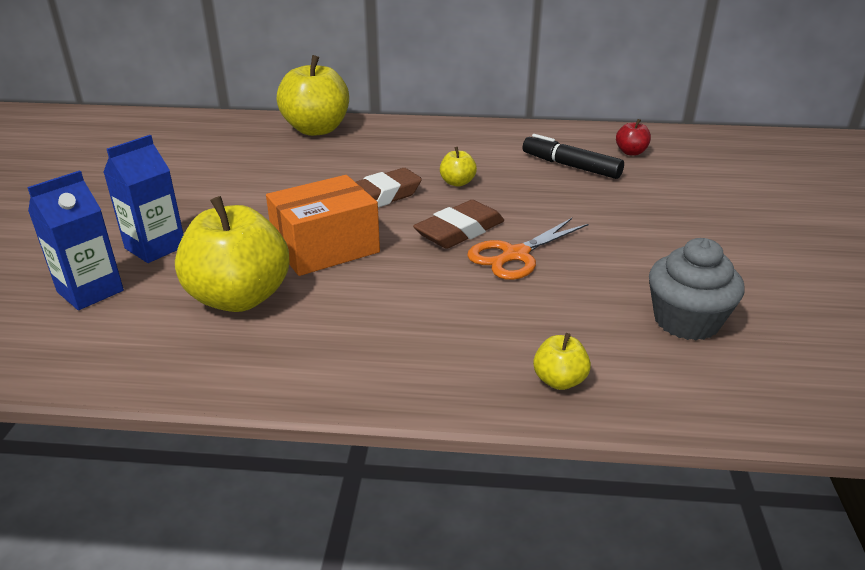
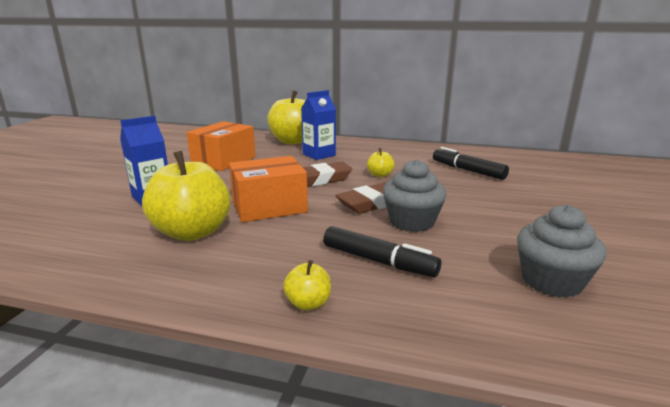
camera: 10 degrees right, 10 degrees down
(90, 291) = (93, 219): blue carton -> blue carton (319, 155)
(228, 173) = (223, 160): none -> orange box
(489, 316) = (378, 261): none -> black marker
(515, 255) = (411, 222): orange scissors -> grey cupcake
(559, 380) = (426, 317): yellow apple -> yellow apple (308, 303)
(631, 152) = (516, 165): red apple -> none

